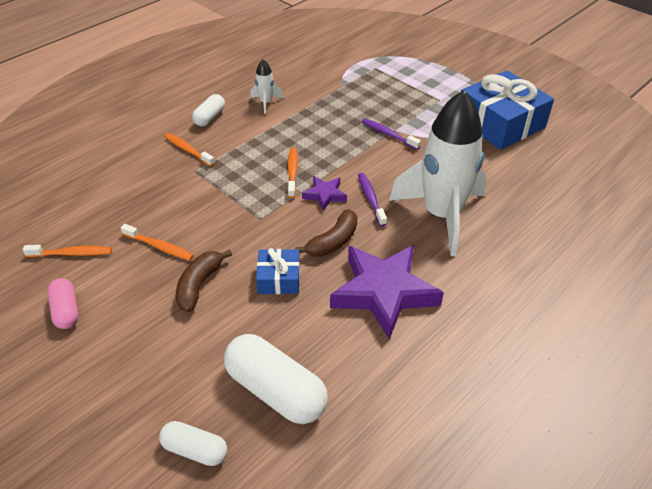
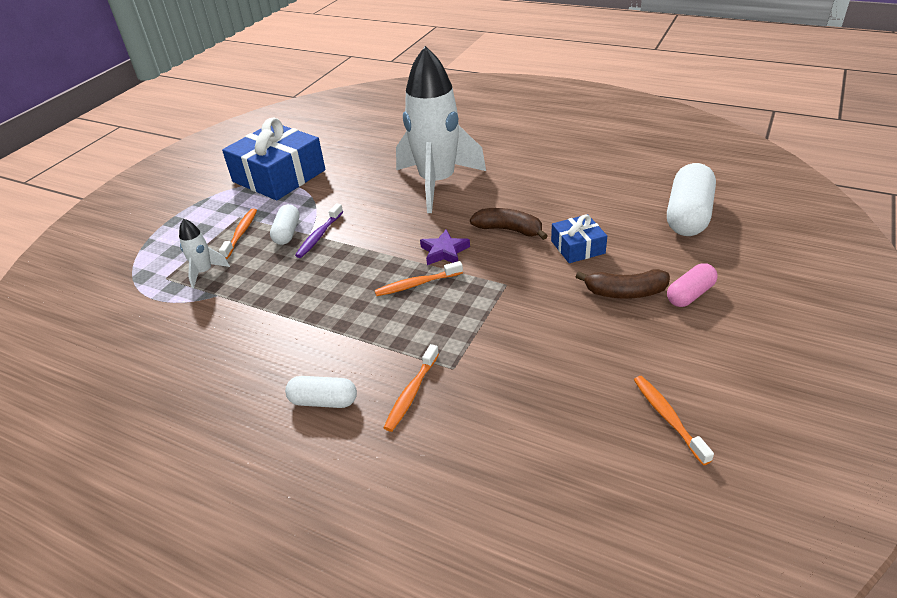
camera: 105 degrees left, 5 degrees down
(66, 310) = (741, 376): pink capsule -> pink capsule (690, 294)
(159, 247) = (599, 343): orange toothbrush -> orange toothbrush (241, 233)
(195, 450) = (772, 235): white capsule -> white capsule (287, 233)
(266, 103) = (271, 353): white rocket -> white rocket (204, 272)
(371, 199) = (435, 223): purple toothbrush -> none
(383, 292) = (550, 192): purple star -> none

